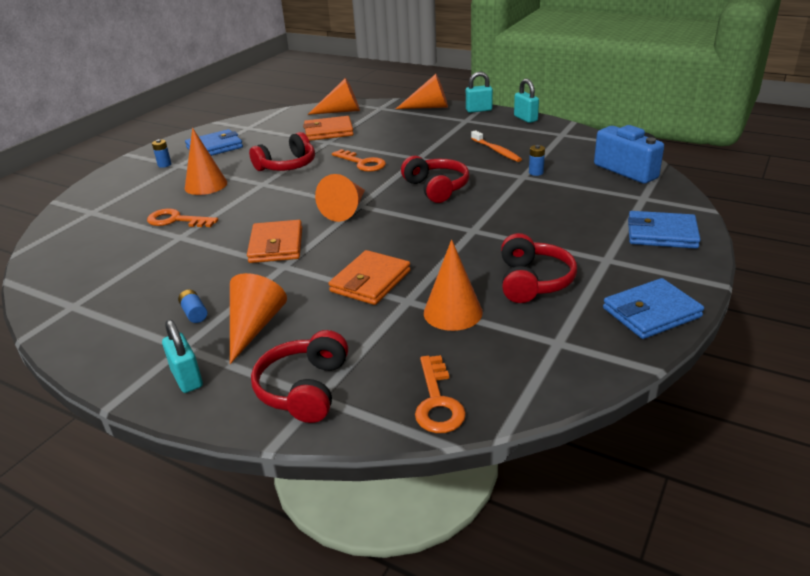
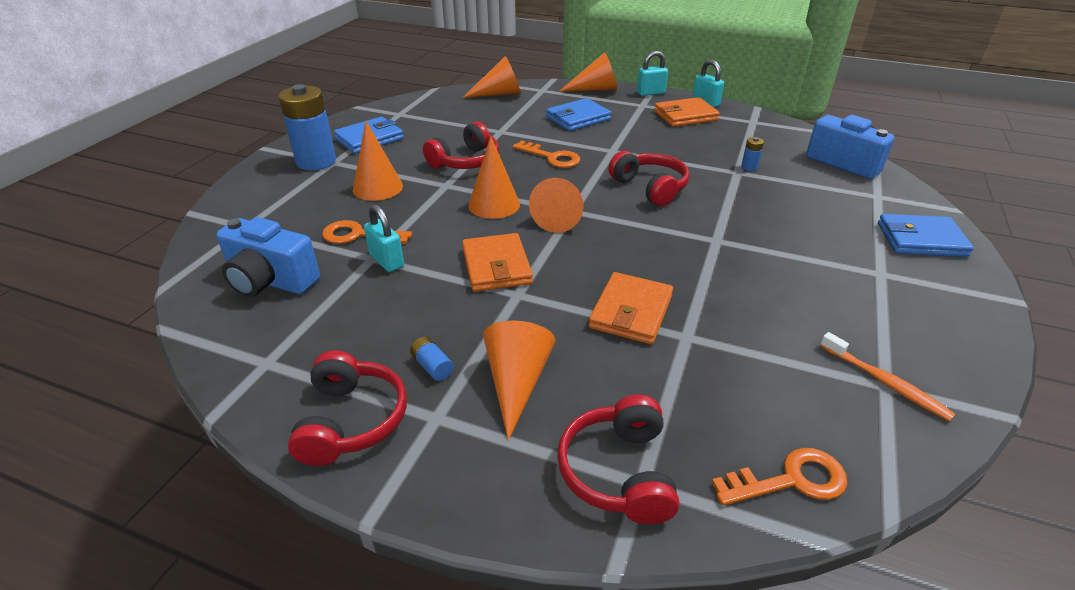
camera: 10 degrees left, 5 degrees up
(96, 251) = (270, 281): none -> blue camera
(164, 165) = (316, 161): blue battery -> blue battery, size x2.47
(187, 378) = (460, 466): turquoise padlock -> turquoise padlock (387, 261)
(328, 132) = (496, 119): orange wallet -> orange wallet (685, 116)
(437, 402) = (790, 480): orange key -> orange key turned 90 degrees counterclockwise
(453, 312) = (746, 350): orange cone -> orange cone (494, 204)
(496, 151) = (693, 141): orange toothbrush -> orange toothbrush (885, 382)
(532, 281) = (816, 305): red headphones -> red headphones (351, 420)
(651, 313) = (965, 341): blue wallet -> blue wallet (578, 118)

